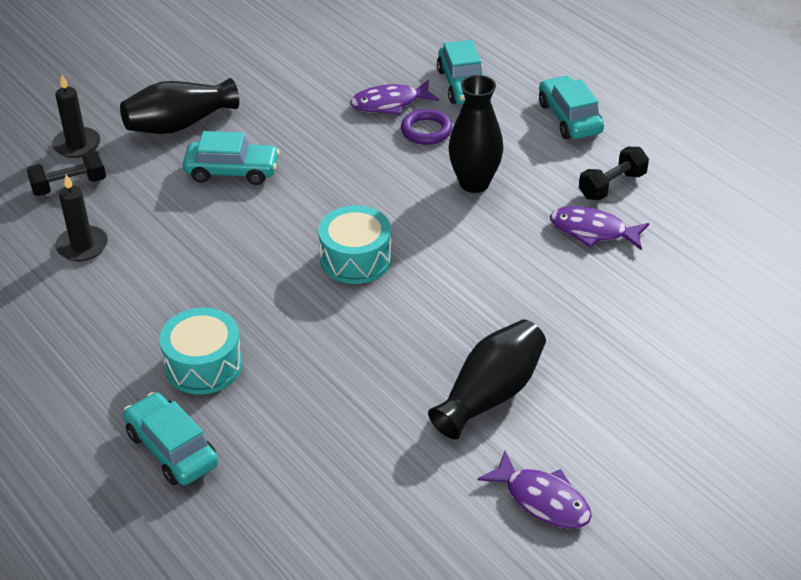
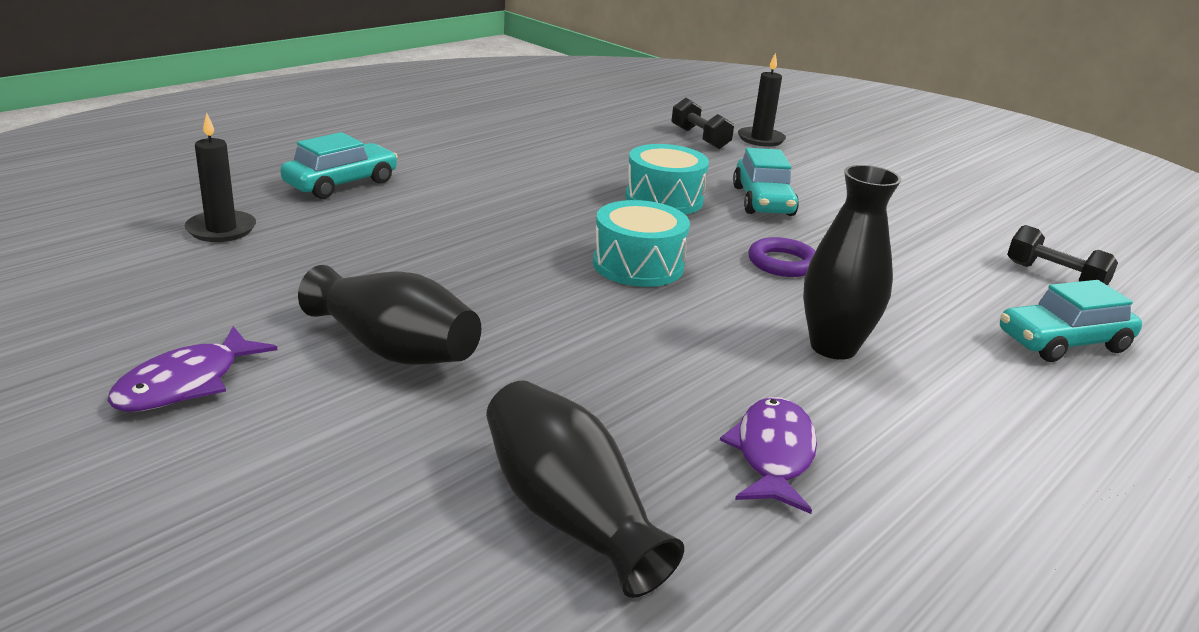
camera: 80 degrees right, 15 degrees down
(82, 246) = (615, 145): black candle -> black candle (221, 229)
(179, 125) = (824, 176): black vase -> black vase (568, 515)
(203, 365) = (454, 193): turquoise drum -> turquoise drum (664, 199)
(389, 103) = (965, 287): purple fish -> none
(426, 131) = (927, 312): purple ring -> purple ring (782, 263)
(569, 118) = (1070, 442): turquoise car -> none
(612, 185) = (911, 483): black dumbbell -> black dumbbell (1054, 277)

